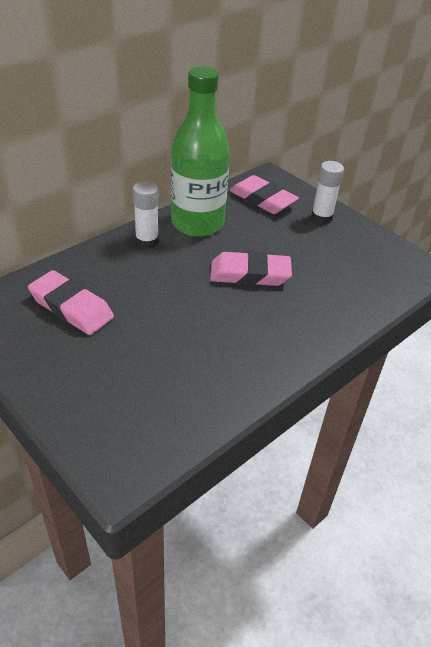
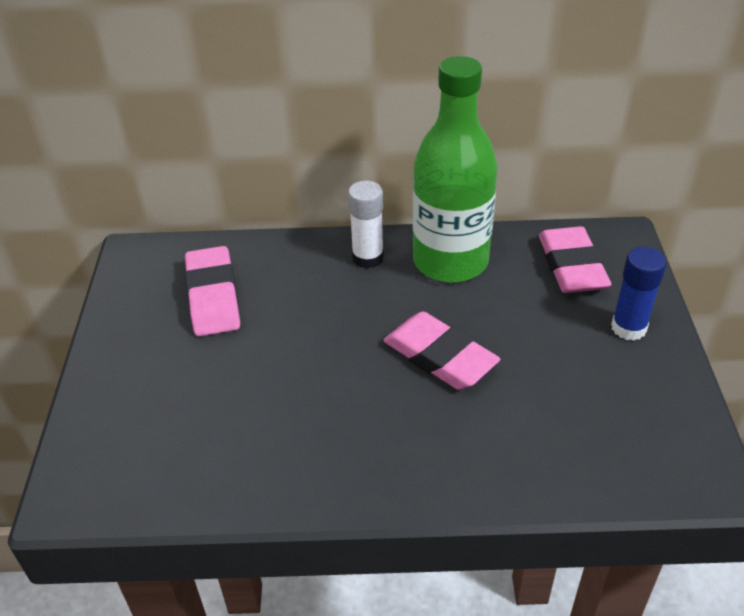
camera: 45 degrees right, 0 degrees up
(321, 217) = (628, 328): white glue stick -> blue glue stick

